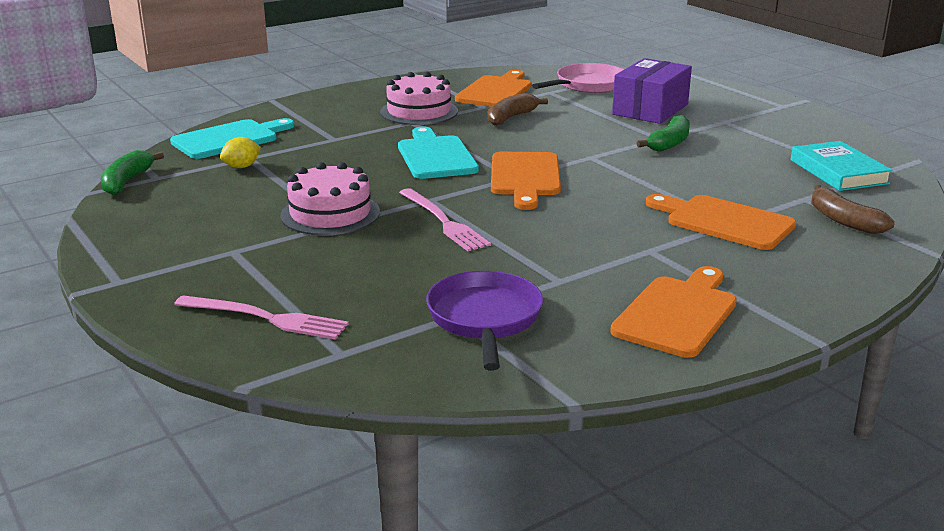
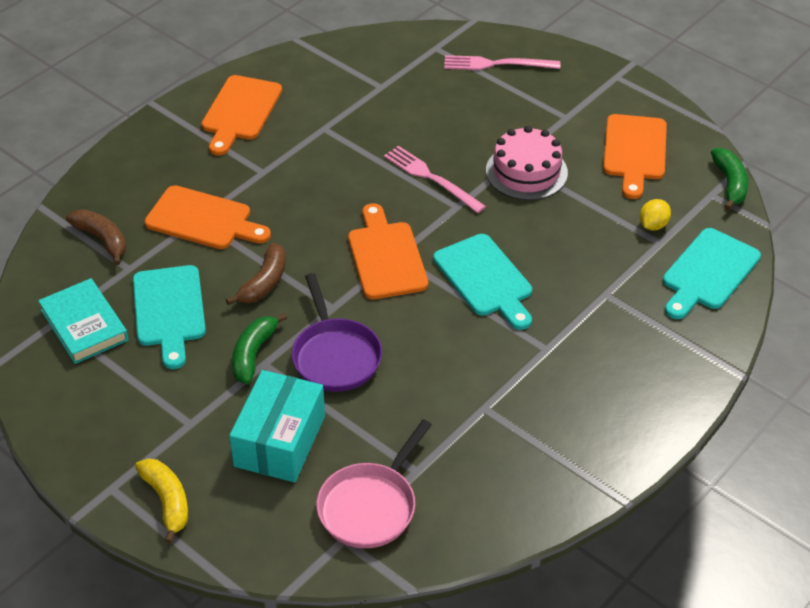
camera: 165 degrees right, 20 degrees up
(419, 111) = (552, 377): pink cake -> none
(484, 319) = (362, 86): purple pan -> purple pan (335, 355)
(495, 91) = (485, 458): orange cutting board -> orange cutting board (635, 151)
(511, 117) = (440, 383): brown banana -> brown banana (264, 282)
(650, 109) = (279, 441): purple box -> turquoise box
(738, 98) = (167, 501): none -> yellow banana
(753, 171) = (169, 311): none -> turquoise cutting board

